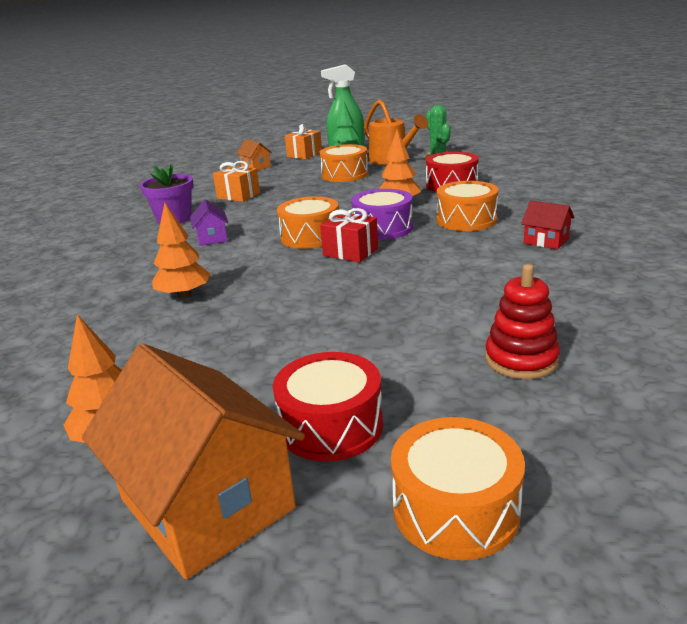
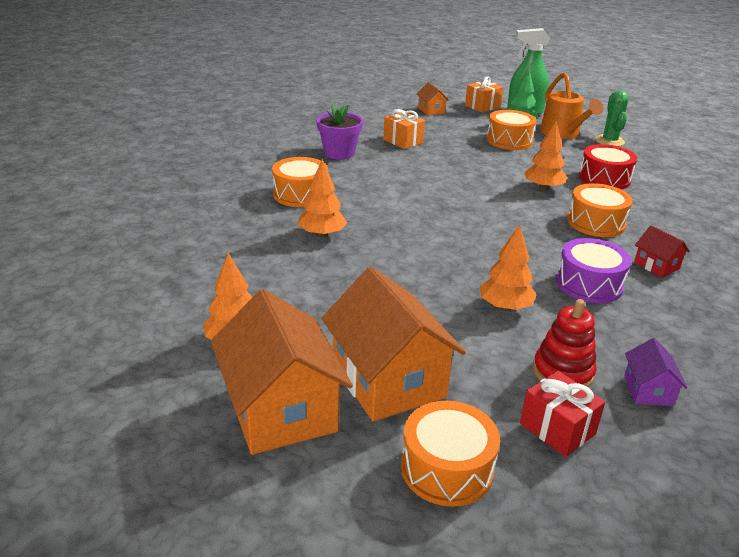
camera: 15 degrees right, 5 degrees up
(212, 238) = (363, 182): purple house -> purple house (648, 390)
(310, 236) = (447, 203): orange drum -> orange drum (300, 194)
(331, 426) = (388, 380): red drum -> orange house
(350, 252) = (474, 229): red gift -> red gift (557, 429)
(383, 228) = (514, 211): purple drum -> purple drum (589, 284)
(422, 313) = (505, 307): none -> orange tree

